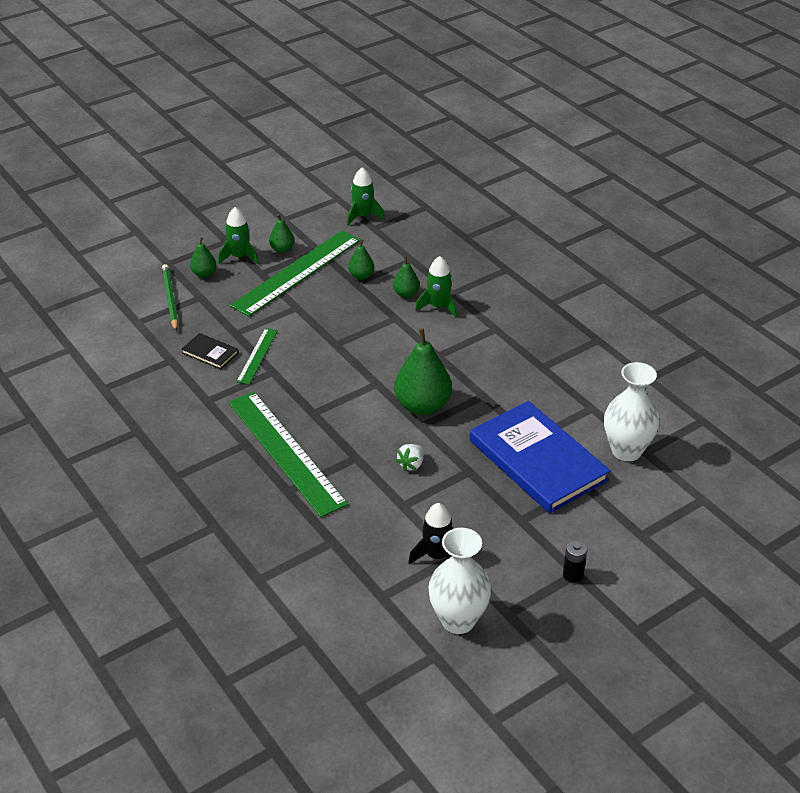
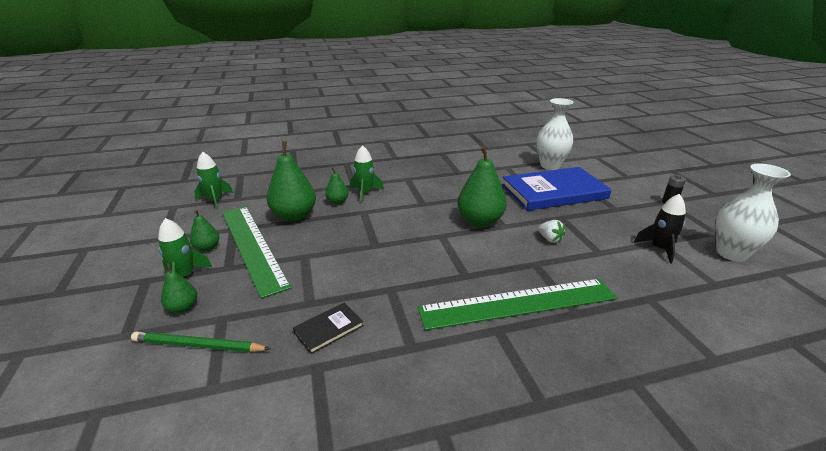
camera: 70 degrees left, 10 degrees down
(257, 356) = (359, 294): green ruler -> none
(361, 276) = (294, 216): green pear -> green pear, size x1.95

